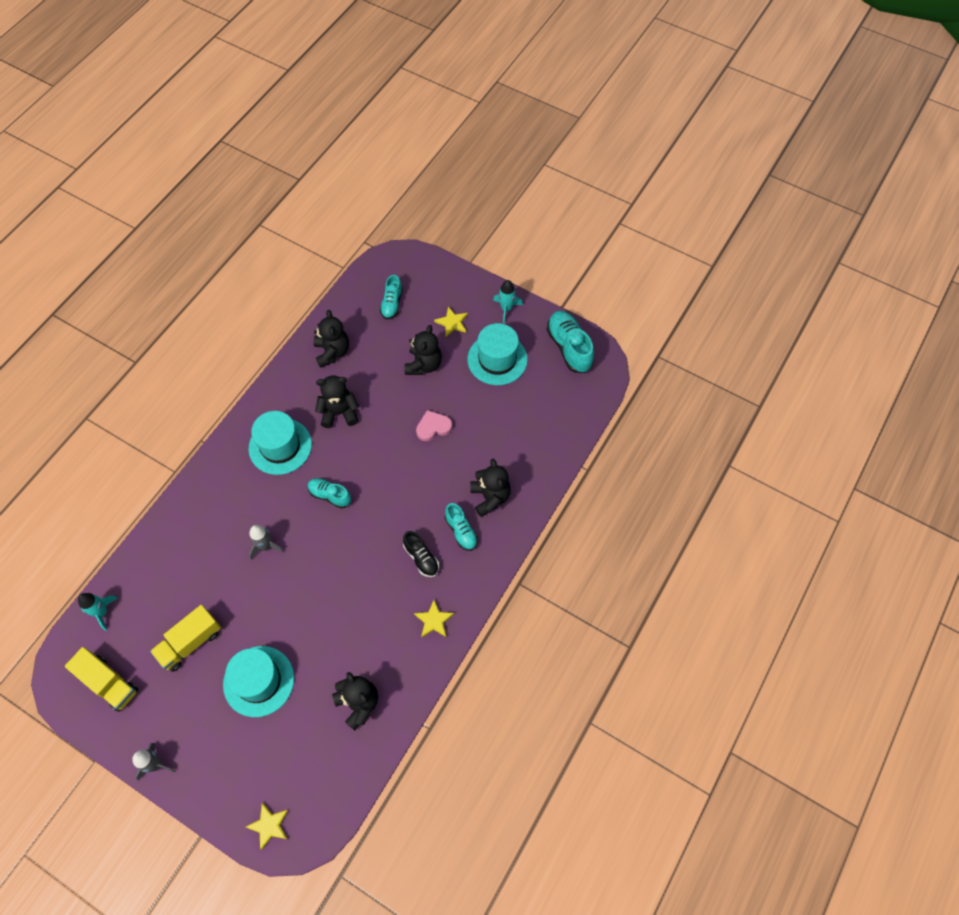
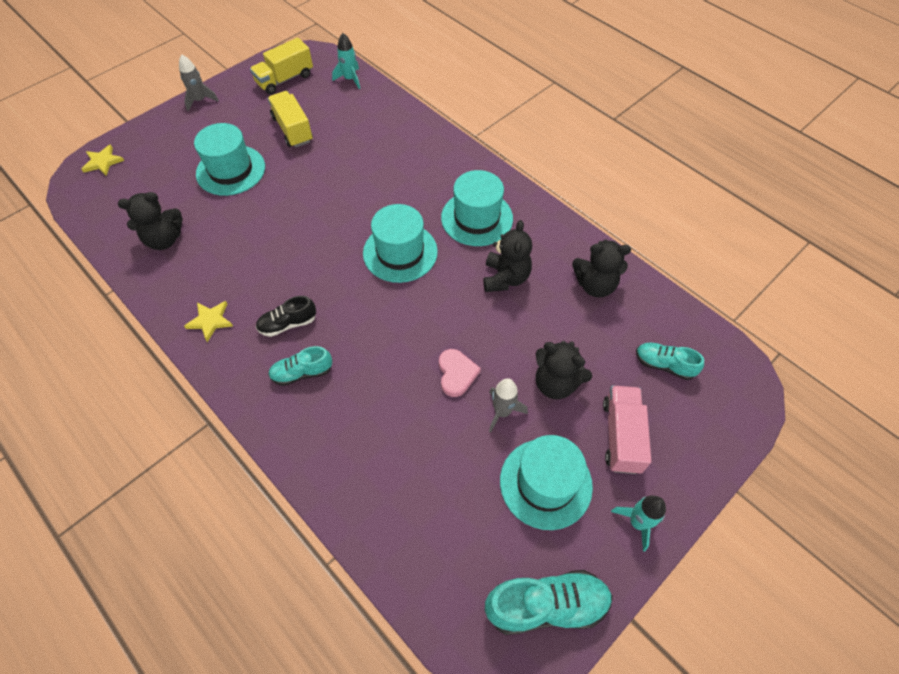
camera: 105 degrees right, 5 degrees down
(266, 546) = (363, 192): grey rocket -> grey rocket (502, 412)
(330, 495) = (400, 252): turquoise shoe -> turquoise hat
(452, 323) = (621, 436): yellow star -> pink truck
(490, 497) = (333, 417): black teddy bear -> none

